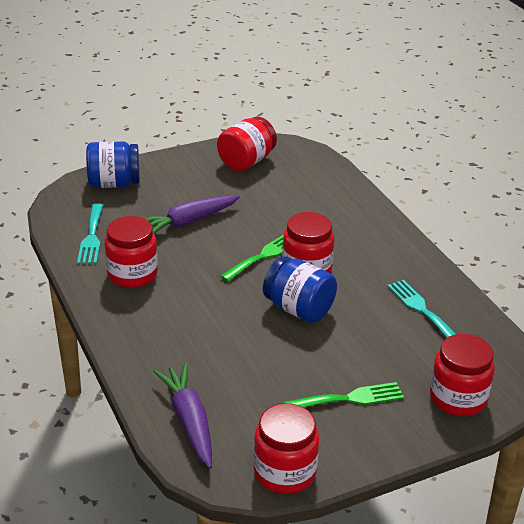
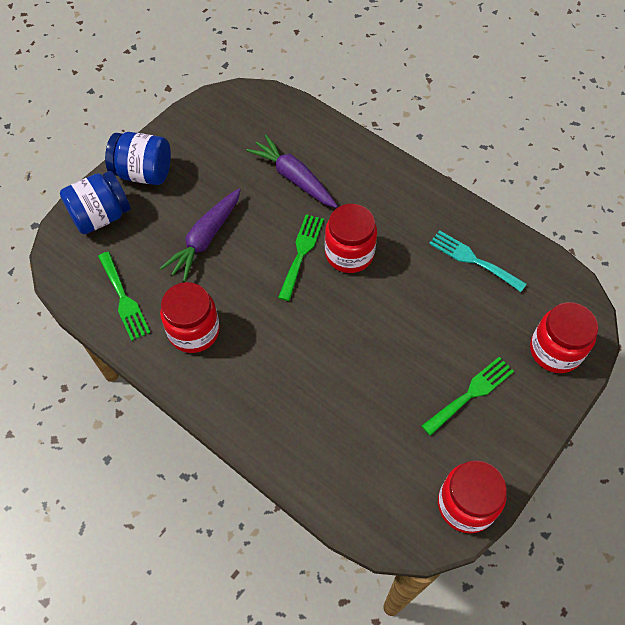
camera: 25 degrees left, 25 degrees up
(91, 237) = (124, 299): turquoise fork -> green fork
(189, 421) = (353, 487): purple carrot -> purple carrot (294, 178)
(246, 161) = (213, 133): red jar -> none
(299, 309) = (370, 306): blue jar -> blue jar (143, 173)

